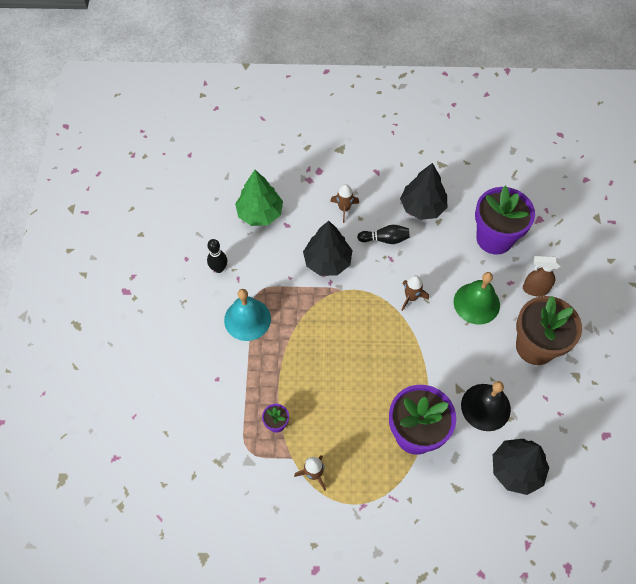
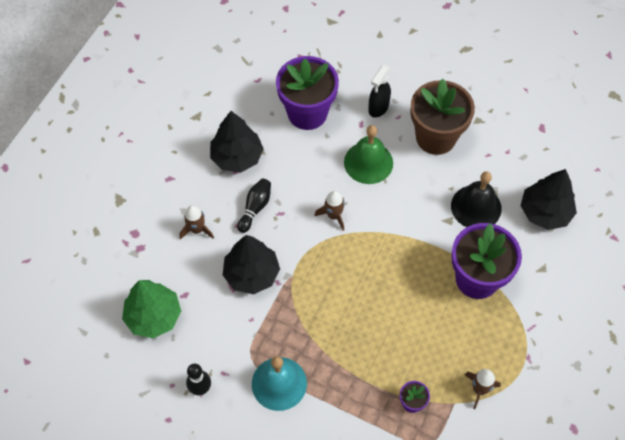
camera: 65 degrees left, 0 degrees up
(535, 289) = (378, 108): brown spray bottle -> black spray bottle

